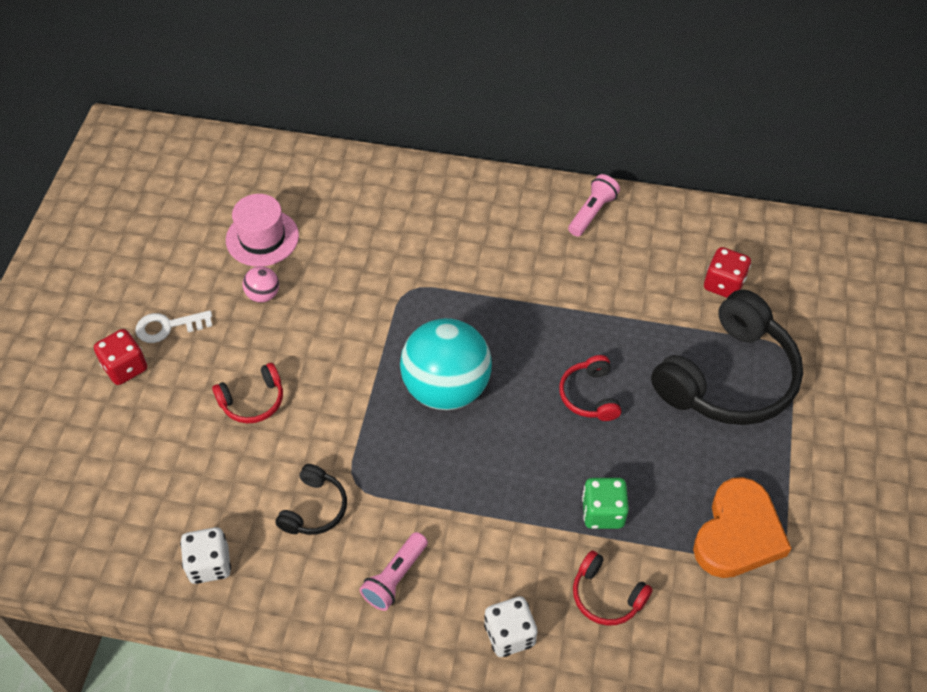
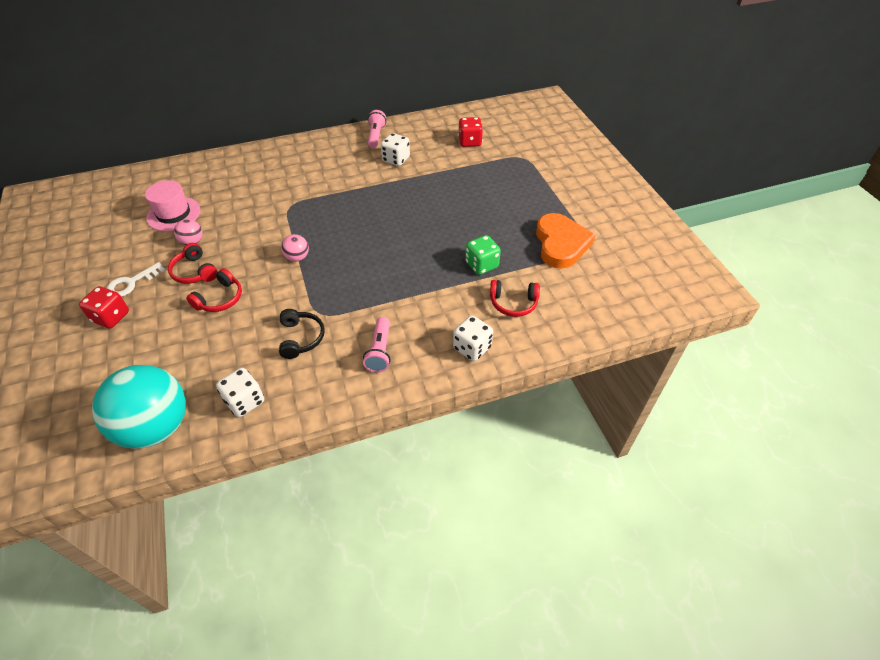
camera: 30 degrees left, 5 degrees down
(374, 381) = (297, 257): none -> pink ball
(446, 388) = (346, 243): turquoise ball -> turquoise ball (156, 426)
(590, 395) = (434, 215): red headphones -> red headphones (194, 272)
(595, 270) = (396, 159): none -> white dice
(728, 377) = (502, 179): black headphones -> none

